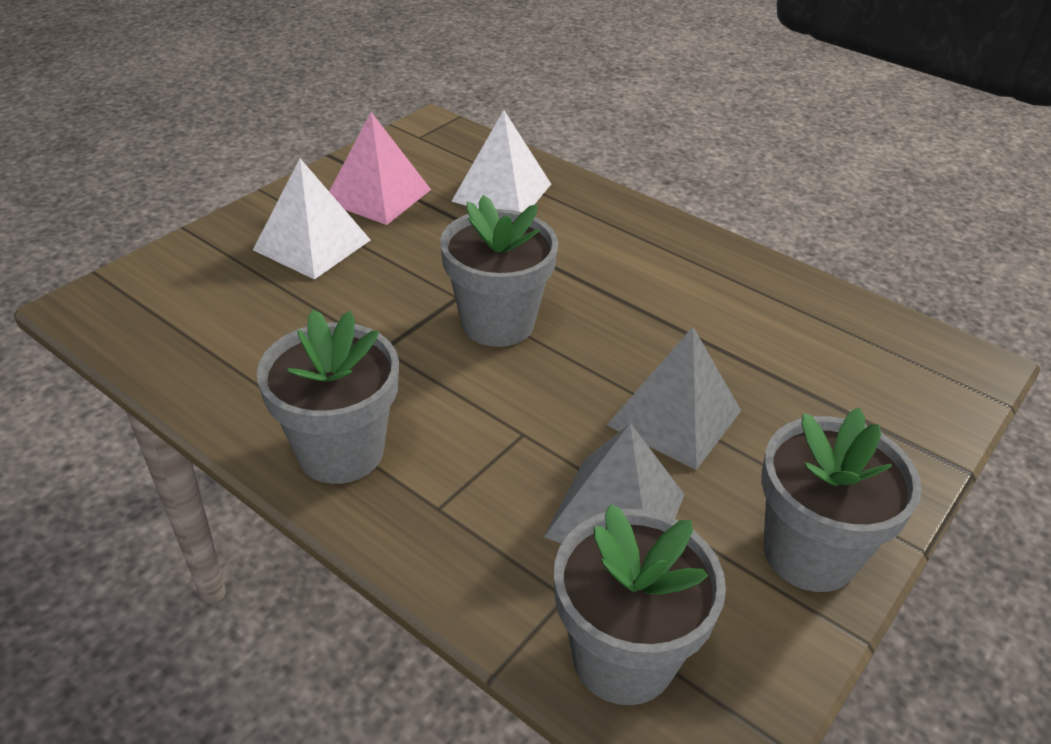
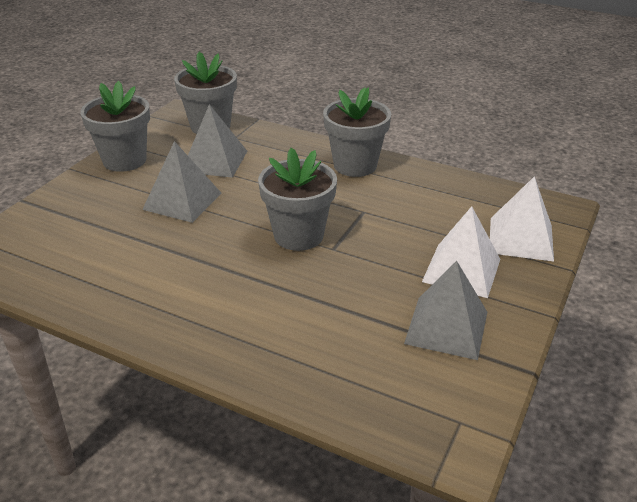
camera: 170 degrees right, 5 degrees down
(377, 195) = (446, 327): pink pyramid -> grey pyramid
(502, 192) = (336, 352): white pyramid -> white pyramid (521, 238)

